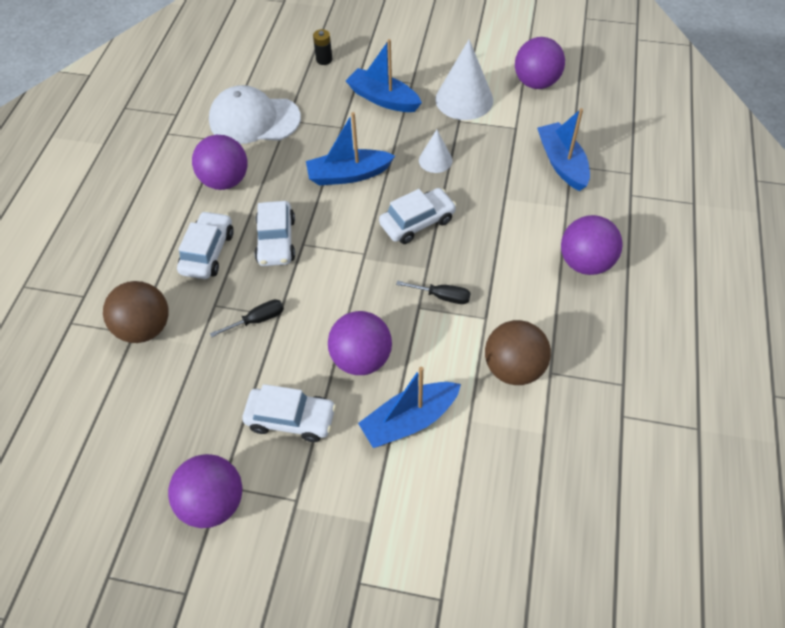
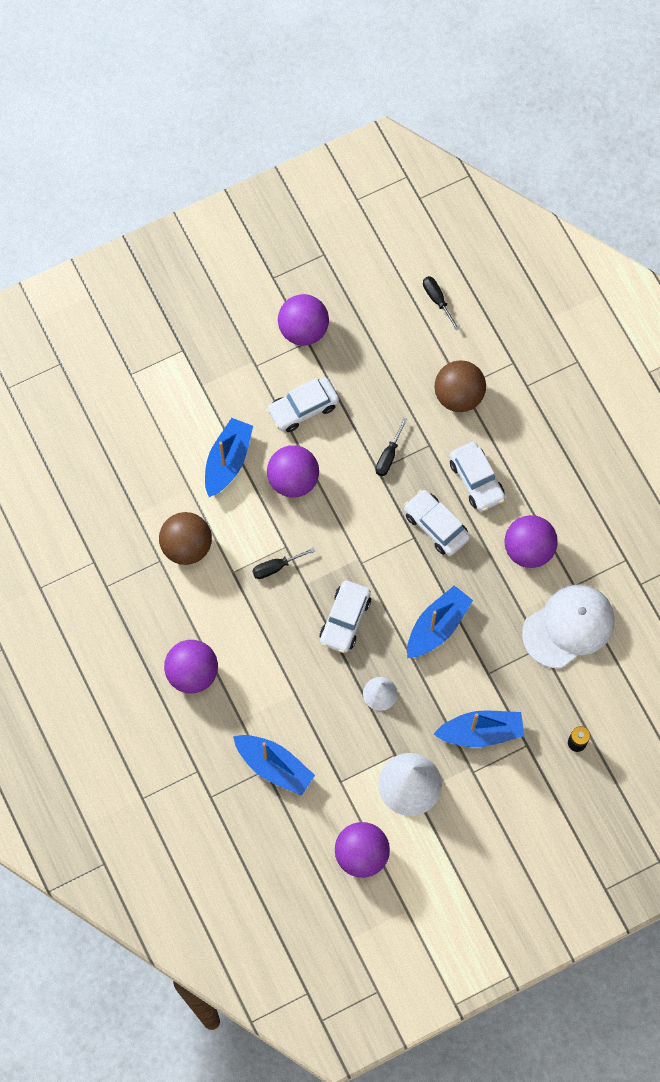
camera: 140 degrees right, 15 degrees up
(62, 430) = (437, 300): none -> black screwdriver

